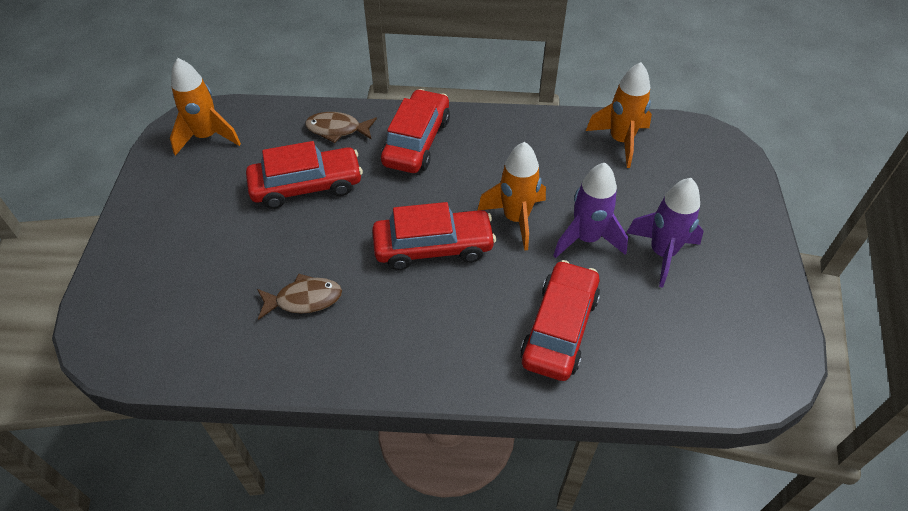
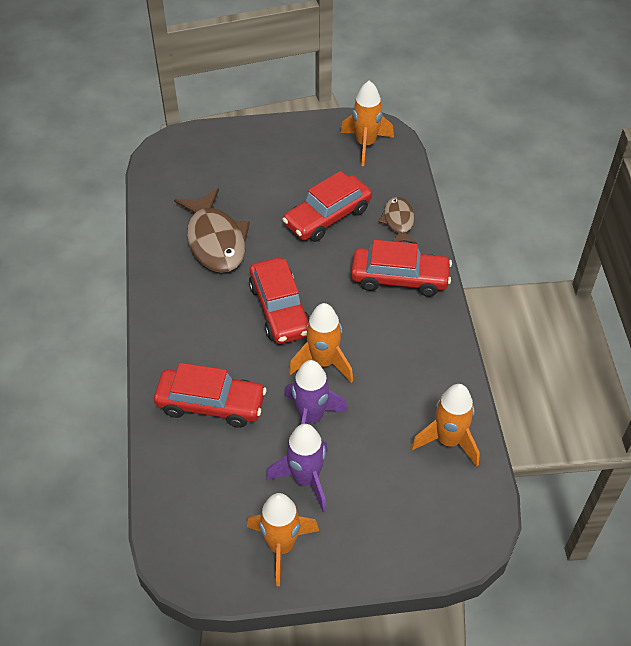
camera: 80 degrees right, 0 degrees up
(304, 299) = (215, 240): brown fish -> brown fish, size x1.76
(306, 186) = (327, 217): red car -> red car turned 75 degrees clockwise
(741, 283) = (281, 546): none -> orange rocket

